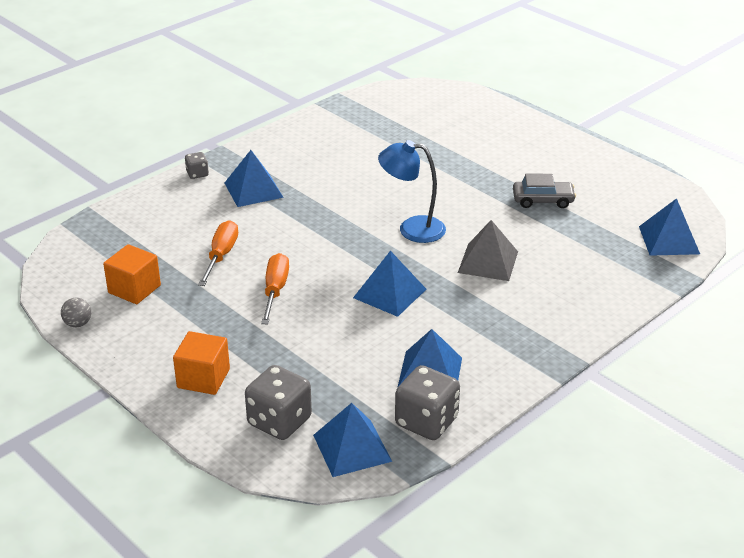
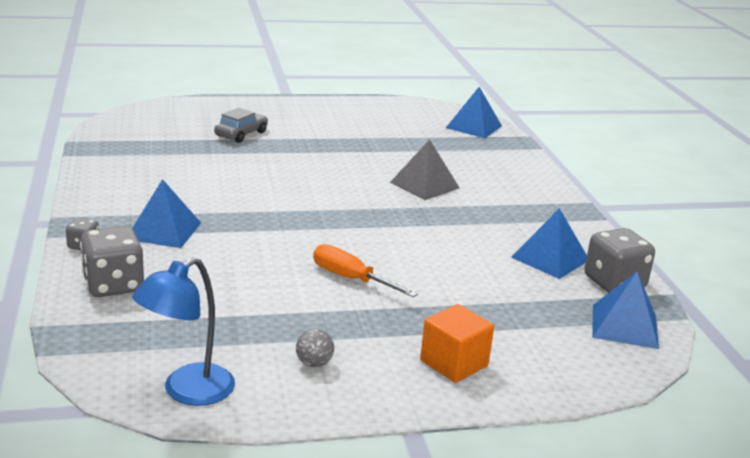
camera: 60 degrees left, 10 degrees down
(78, 324) = (267, 408): grey ball -> grey ball (314, 363)
(134, 289) = (247, 351): orange cube -> none
(221, 255) = (254, 284): orange screwdriver -> none
(279, 421) = (559, 346): grey dice -> grey dice (113, 285)
(389, 293) = (420, 234): blue pyramid -> none
(412, 229) = (338, 192): blue lamp -> blue lamp (187, 392)
(543, 200) = (368, 139): grey car -> grey car (241, 134)

